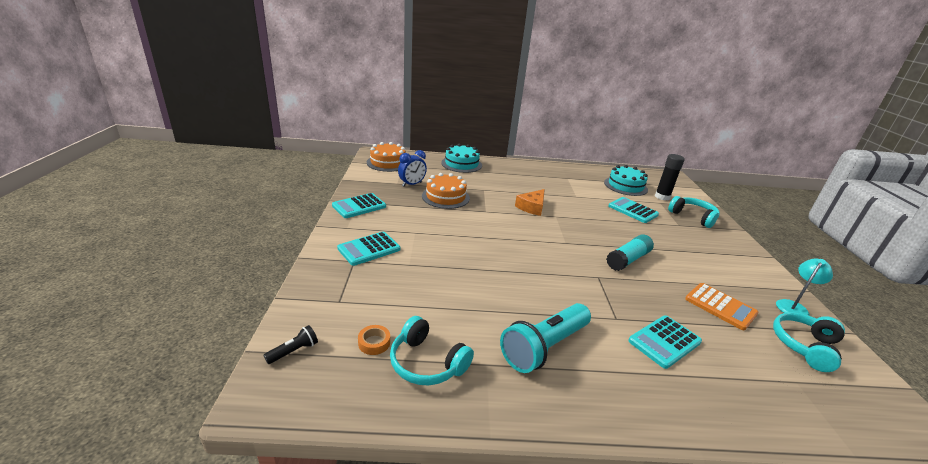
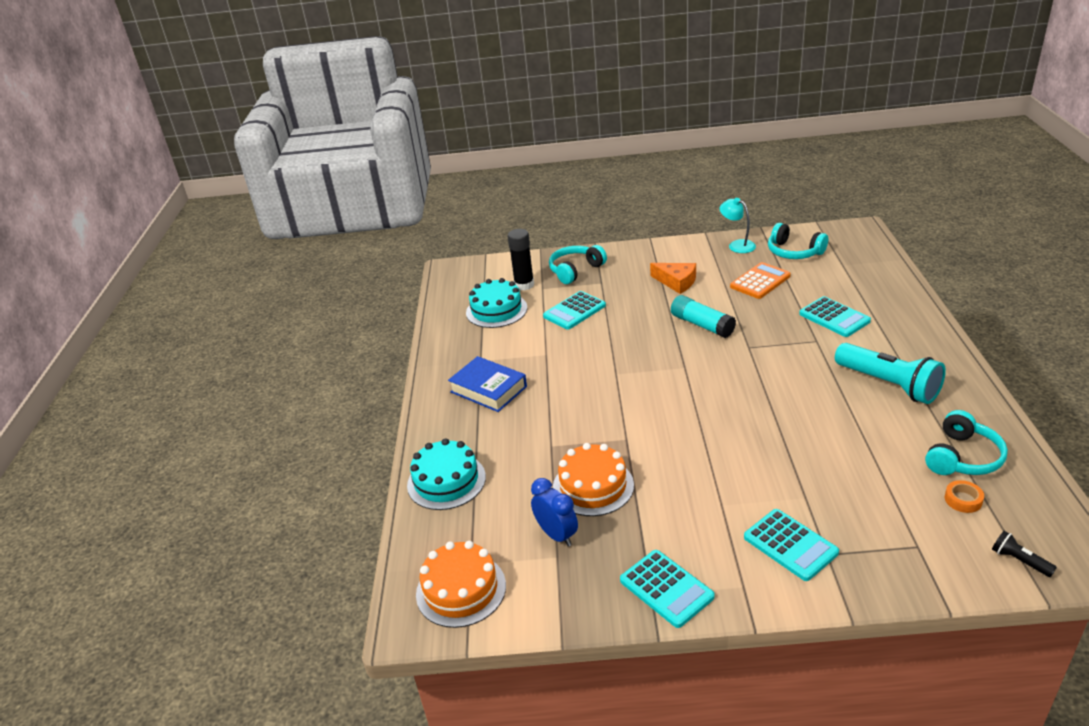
camera: 85 degrees left, 5 degrees up
(532, 207) = (596, 394): orange cheese -> orange cheese (676, 282)
(538, 178) = (488, 389): none -> blue book

